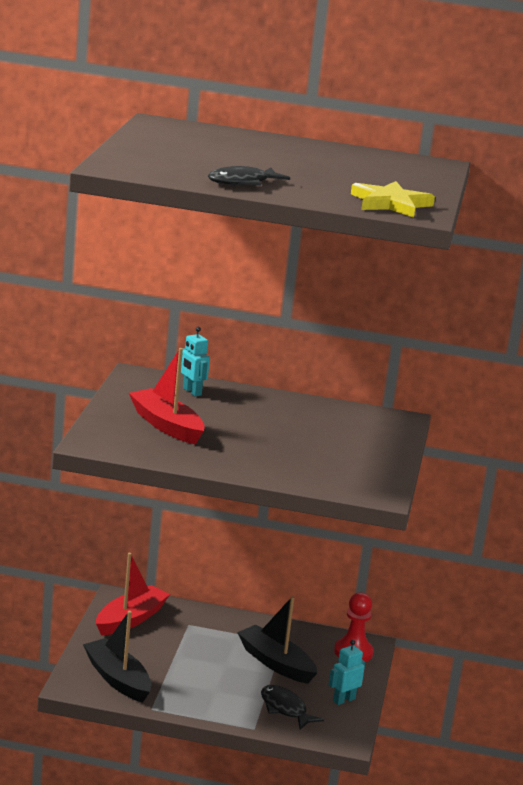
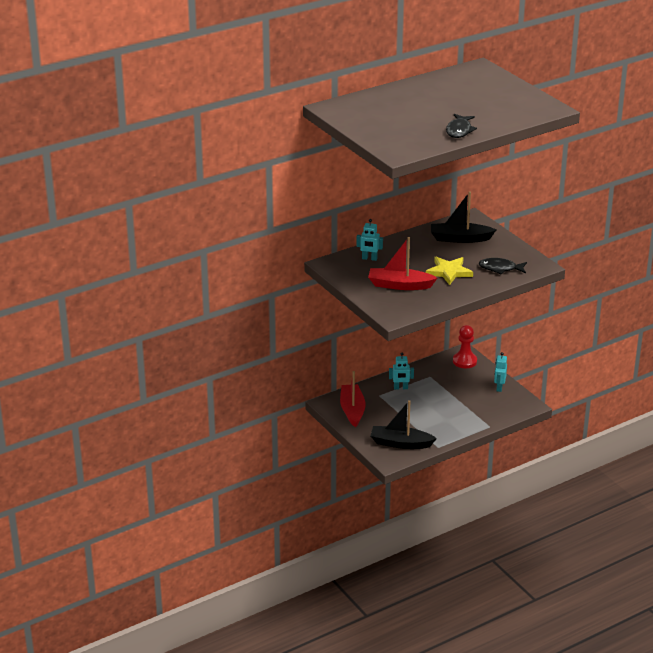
camera: 40 degrees left, 10 degrees up
(226, 632) = (400, 388): none -> turquoise robot
(275, 663) = (445, 389): black boat -> black boat (460, 239)
(285, 709) = (486, 408): black fish -> black fish (500, 268)
(390, 203) = (529, 108): yellow star -> yellow star (449, 272)

